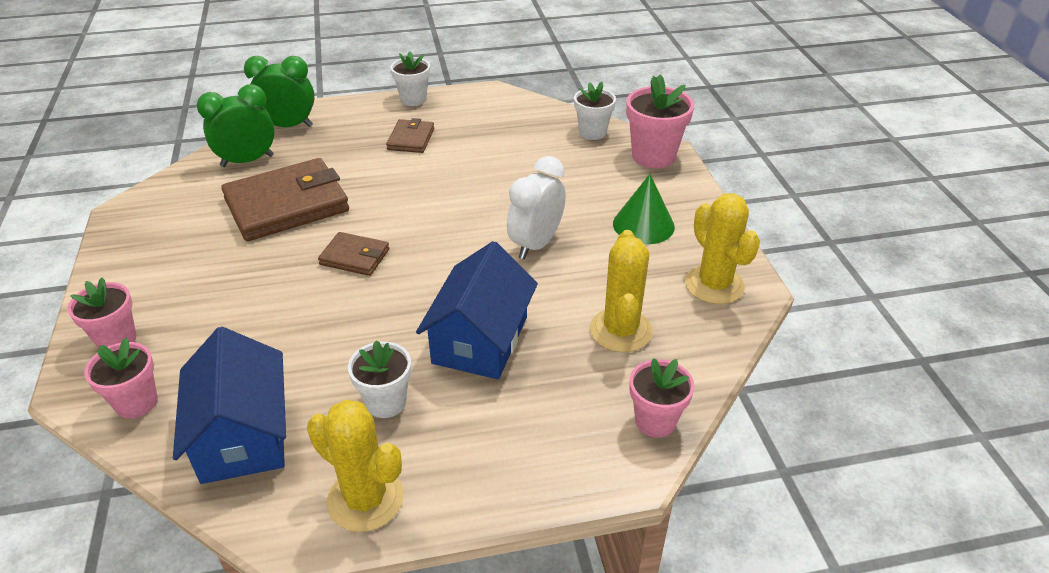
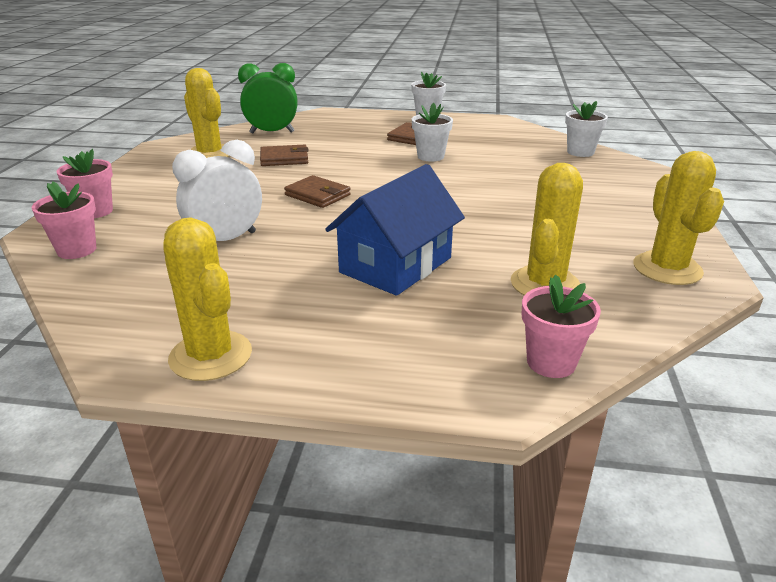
camera: 20 degrees right, 10 degrees down
(194, 214) = (210, 154): none -> yellow cactus
(242, 435) = (140, 287): blue house -> none
(287, 205) = (284, 159): brown wallet -> brown wallet, size x0.50
(288, 126) = (317, 119): green clock -> none
(386, 402) = (279, 290): white flower pot -> white flower pot (430, 156)
(536, 244) = (487, 212): white clock -> white clock (226, 240)
(643, 225) = (605, 215): green cone -> none
(653, 156) = (635, 173): pink flower pot -> none

